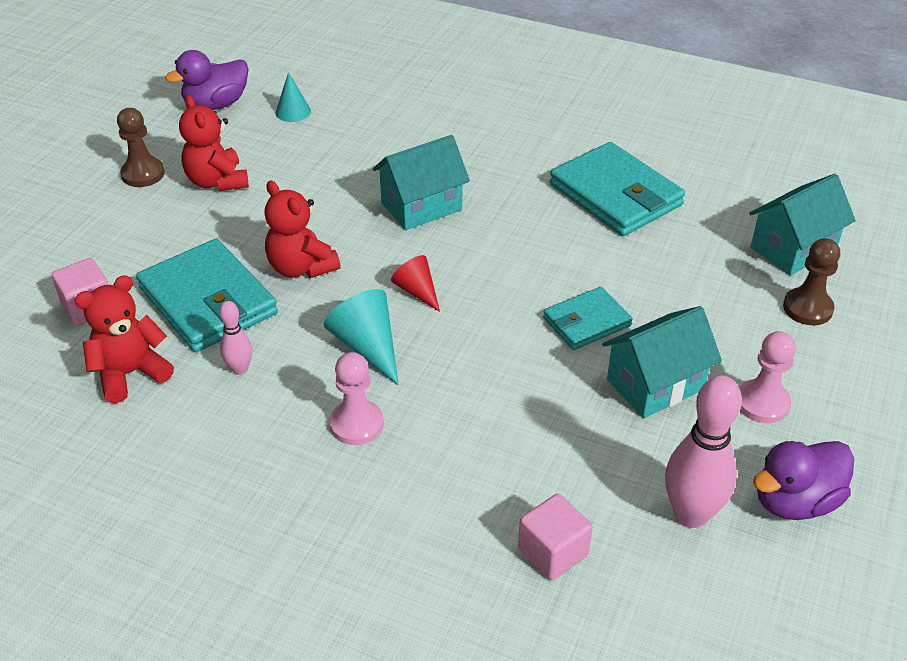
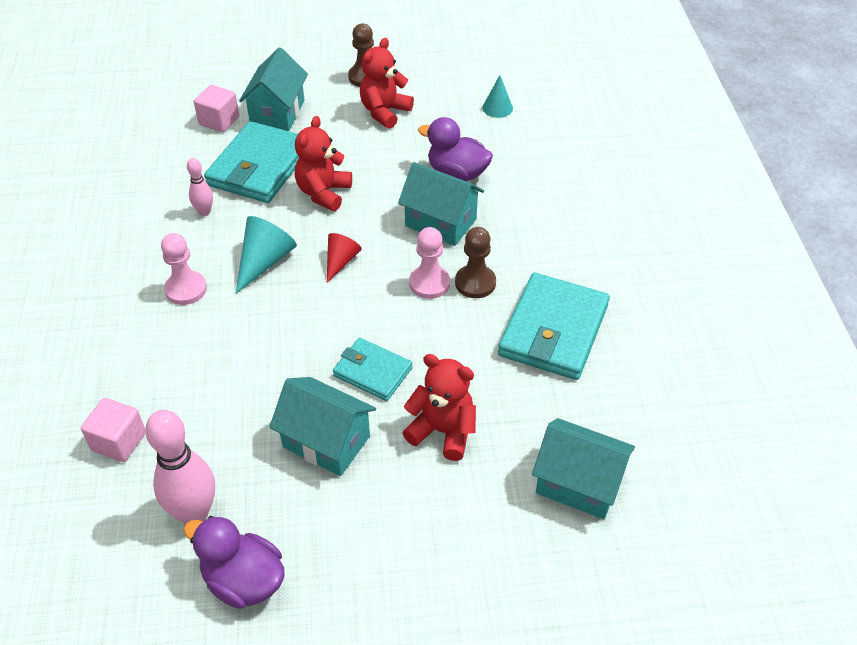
camera: 60 degrees right, 5 degrees up
(128, 256) = (277, 113): none -> turquoise house
(130, 373) = (172, 167): red teddy bear -> red teddy bear (443, 431)
(216, 104) = (471, 69): purple duck -> purple duck (457, 173)
(762, 403) = (348, 523): pink pawn -> pink pawn (429, 283)
(807, 308) = (497, 520): brown pawn -> brown pawn (475, 283)

